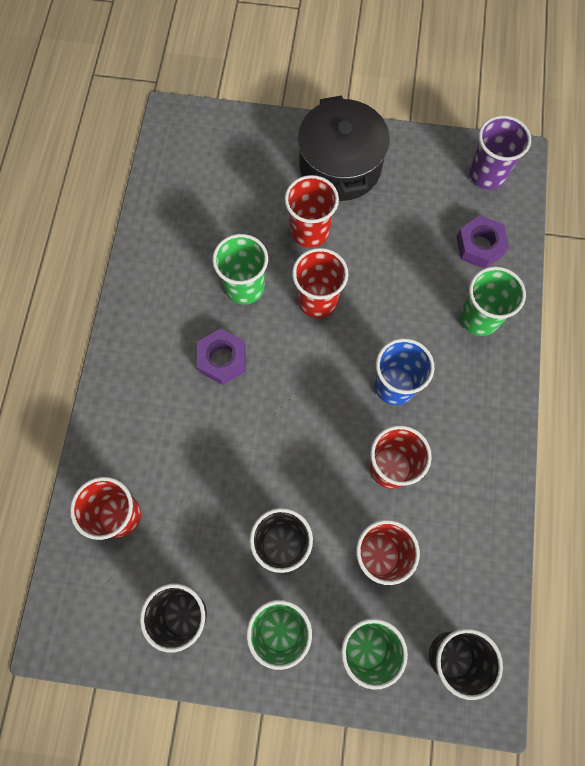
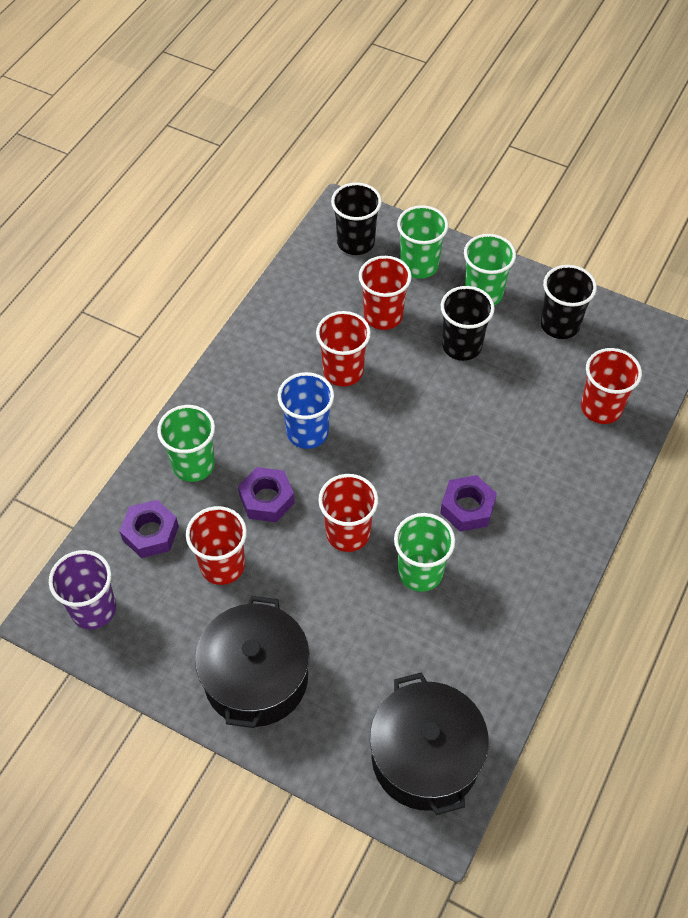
camera: 160 degrees left, 15 degrees down
(196, 153) = (425, 757): none -> black pot
(310, 231) = (325, 610): red cup -> red cup (222, 565)
(400, 308) = (267, 499): none -> purple nut

